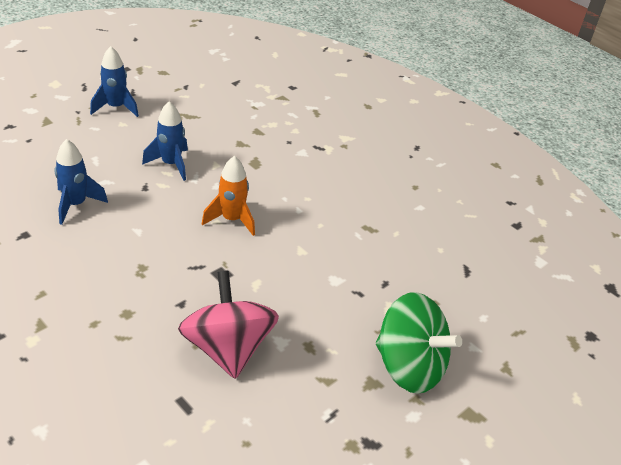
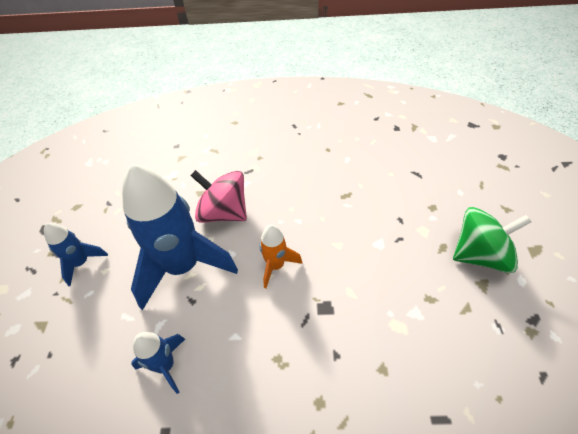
camera: 40 degrees left, 10 degrees up
(171, 164) = (183, 267): blue rocket -> blue rocket, size x2.10
(228, 348) = (402, 352): pink spinning top -> pink spinning top (224, 212)

